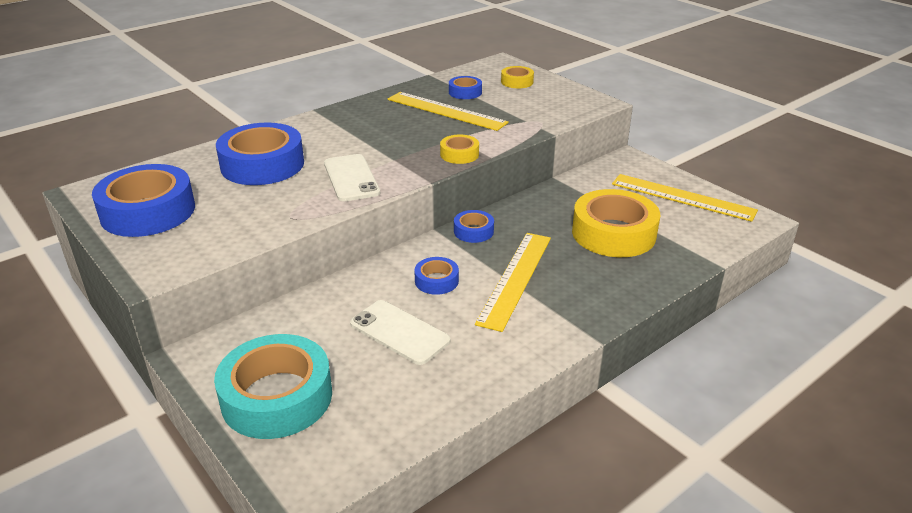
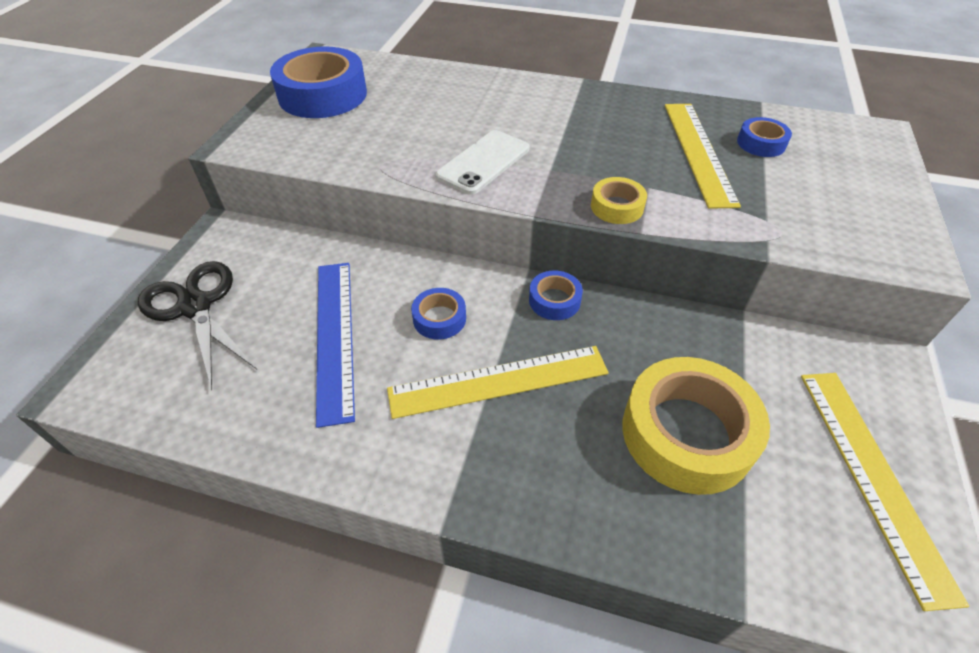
camera: 55 degrees right, 15 degrees up
(262, 164) = (451, 105): blue tape -> none
(277, 397) = (196, 306): turquoise tape -> black scissors
(399, 332) = (335, 336): white phone -> blue ruler
(517, 82) = (851, 166): yellow tape -> none

